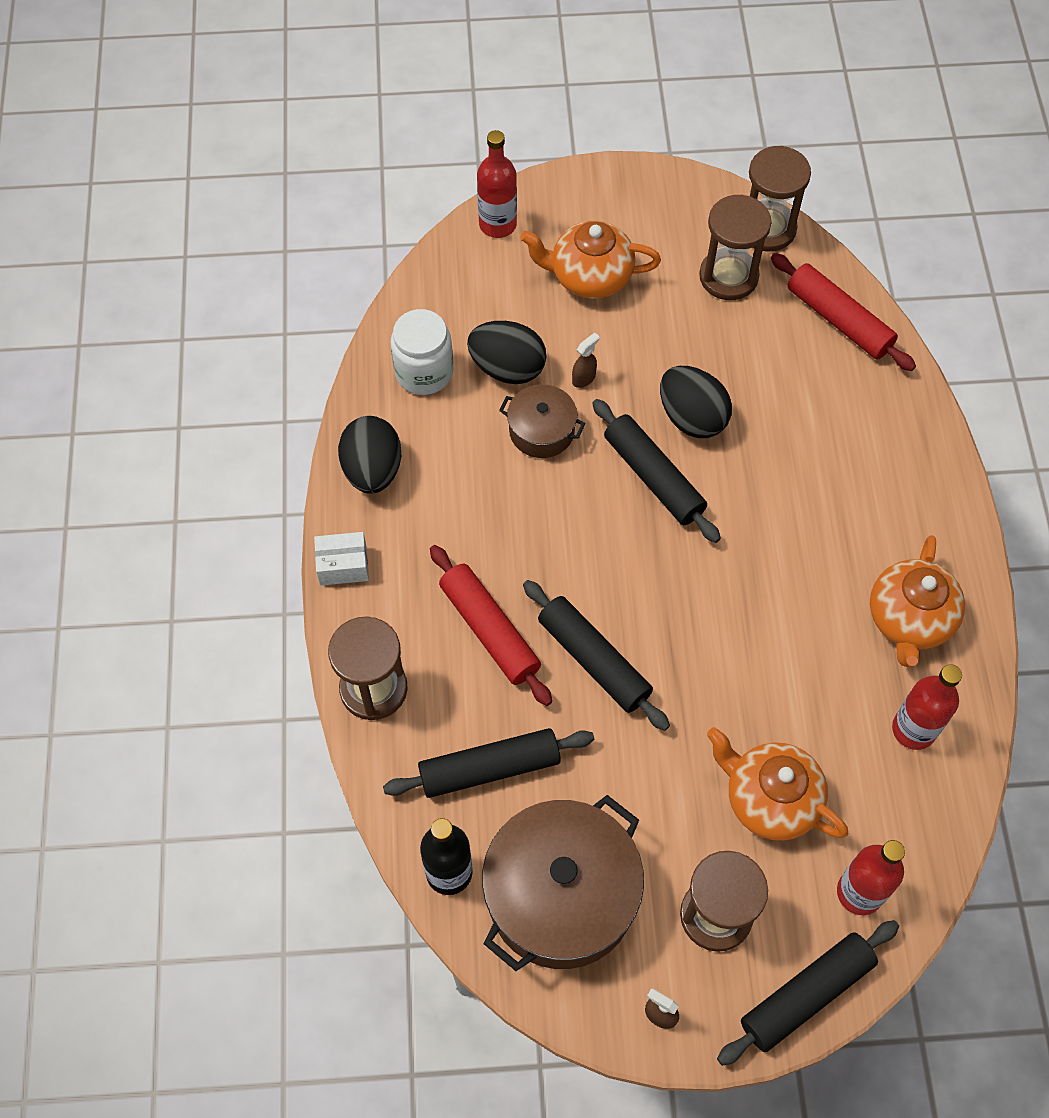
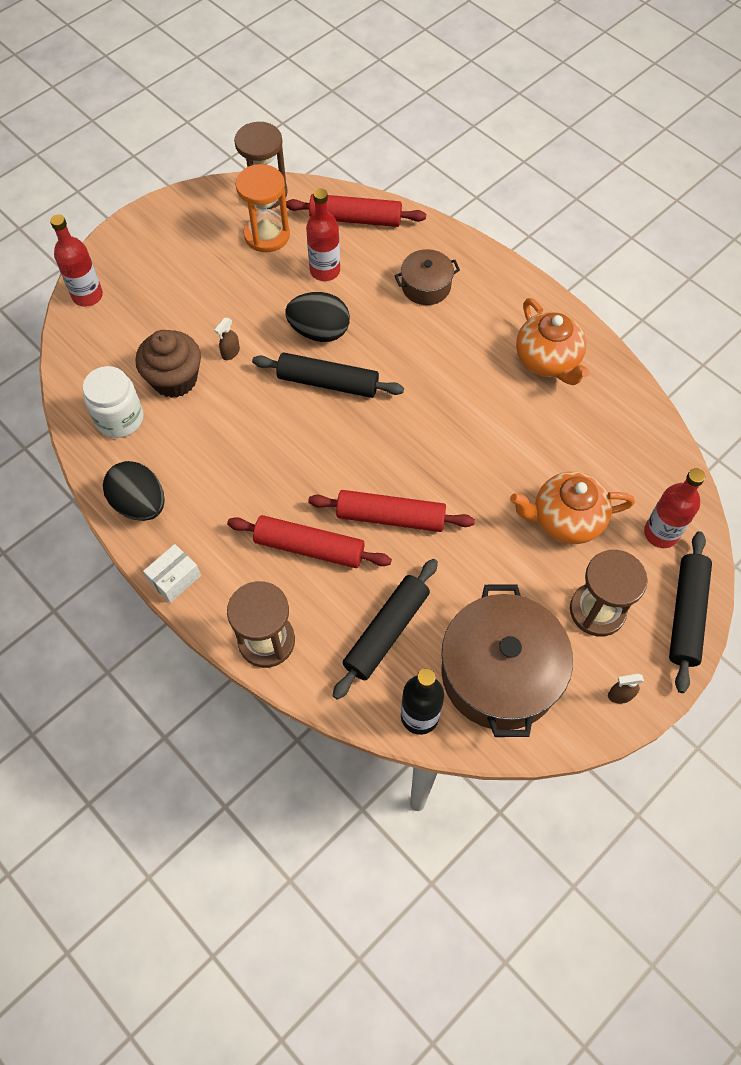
camera: 40 degrees left, 0 degrees up
(507, 368) = (174, 379): black egg -> brown cupcake
(541, 431) = (232, 402): brown pot -> brown pot (426, 286)
(584, 378) = (230, 353): brown spray bottle -> brown spray bottle turned 150 degrees counterclockwise
(589, 277) = (178, 290): orange teapot -> none
(593, 660) = (390, 517): black rolling pin -> red rolling pin
(728, 276) = (267, 235): brown hourglass -> orange hourglass
(913, 729) = (606, 419): red bottle -> red bottle (325, 270)

